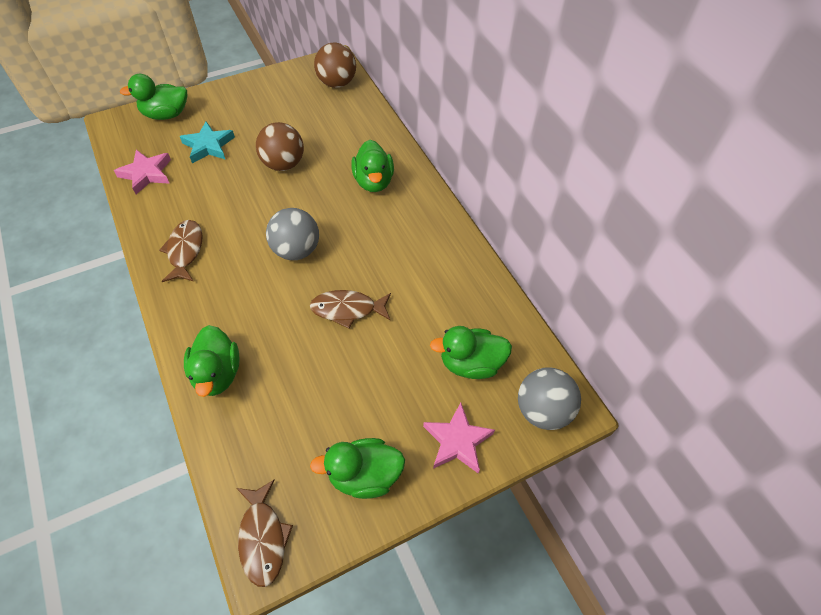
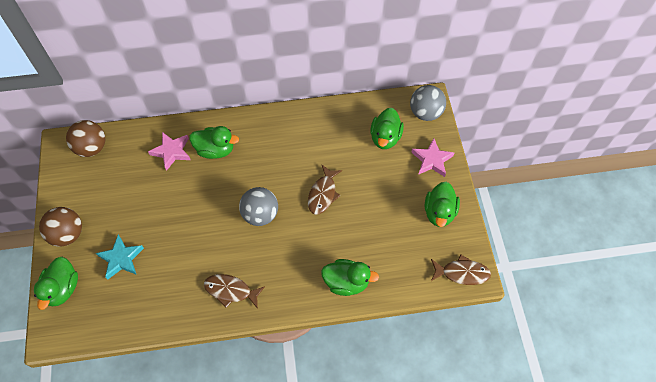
camera: 70 degrees left, 5 degrees up
(146, 174) = (132, 312): pink star -> pink star (171, 152)
(283, 164) = (169, 206): brown ball -> brown ball (68, 234)

